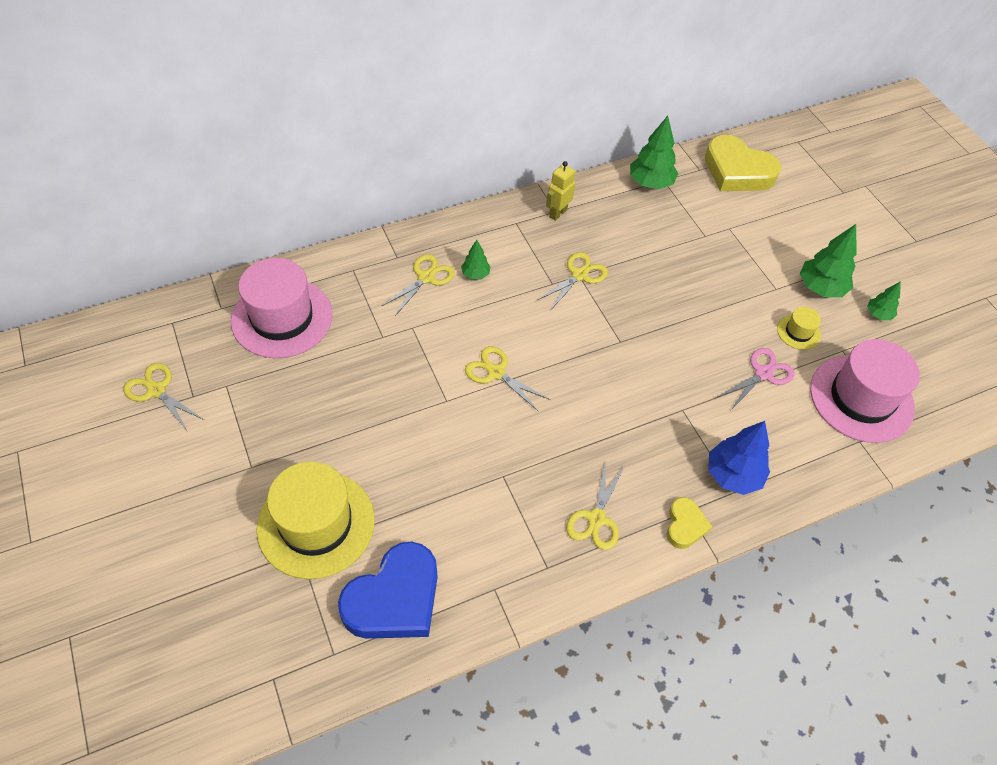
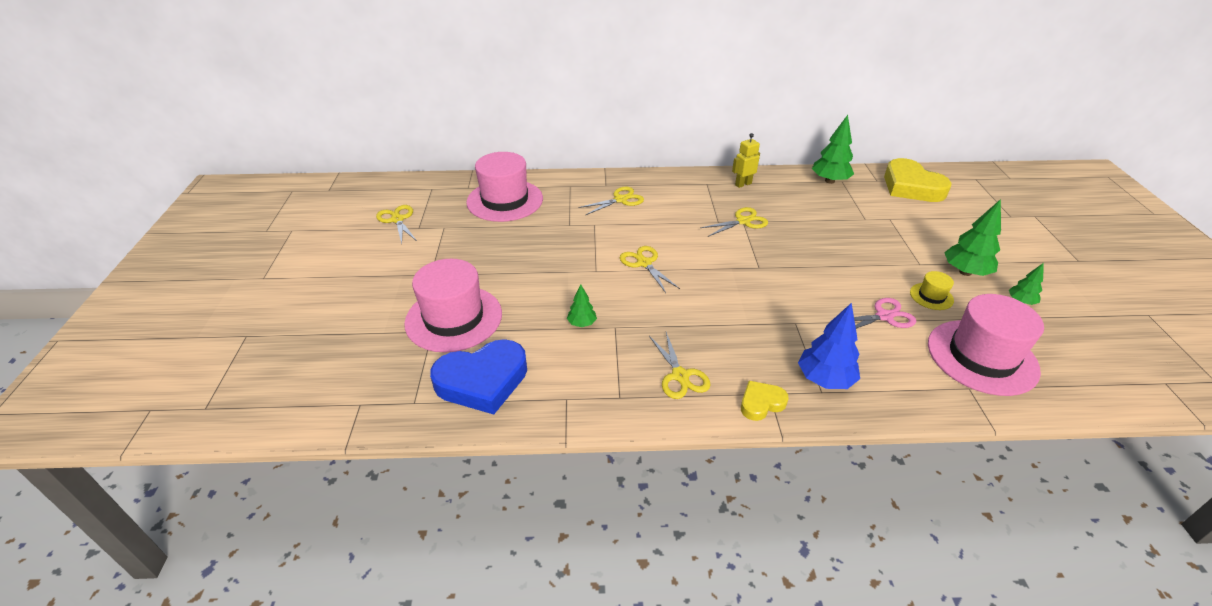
camera: 25 degrees right, 15 degrees down
(316, 524) = (454, 318): yellow hat -> pink hat
(475, 274) = (659, 205): green tree -> green tree (582, 323)
(596, 519) = (680, 376): yellow scissors -> yellow scissors turned 60 degrees counterclockwise
(685, 525) = (761, 403): yellow heart -> yellow heart turned 150 degrees counterclockwise

